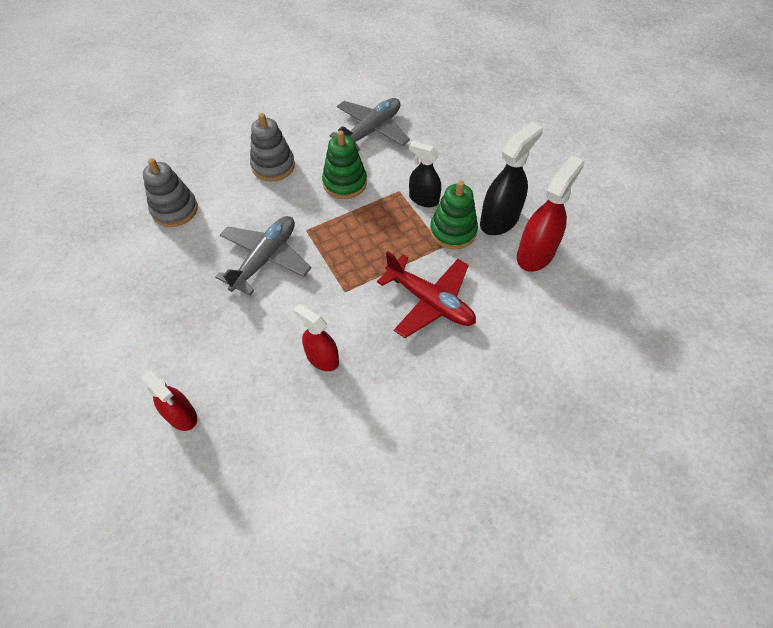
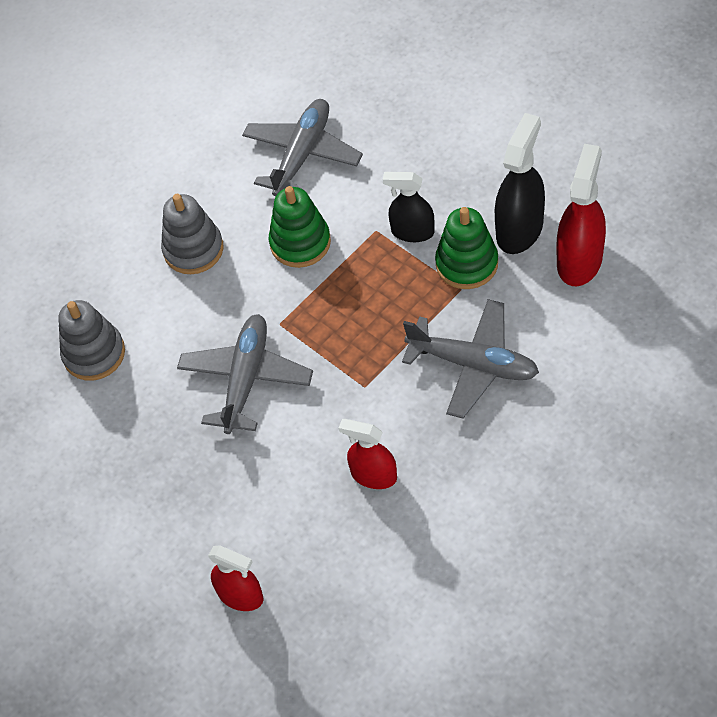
camera: 10 degrees left, 0 degrees up
(429, 302) = (473, 364): red plane -> grey plane

